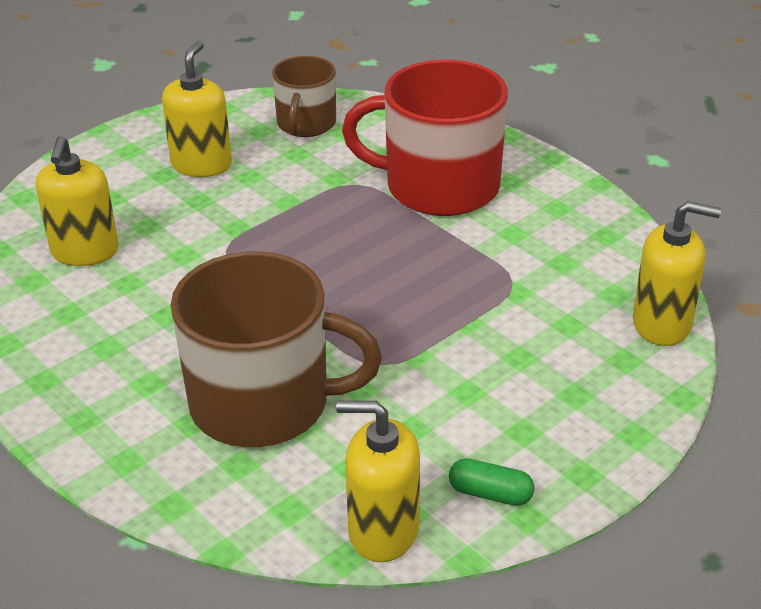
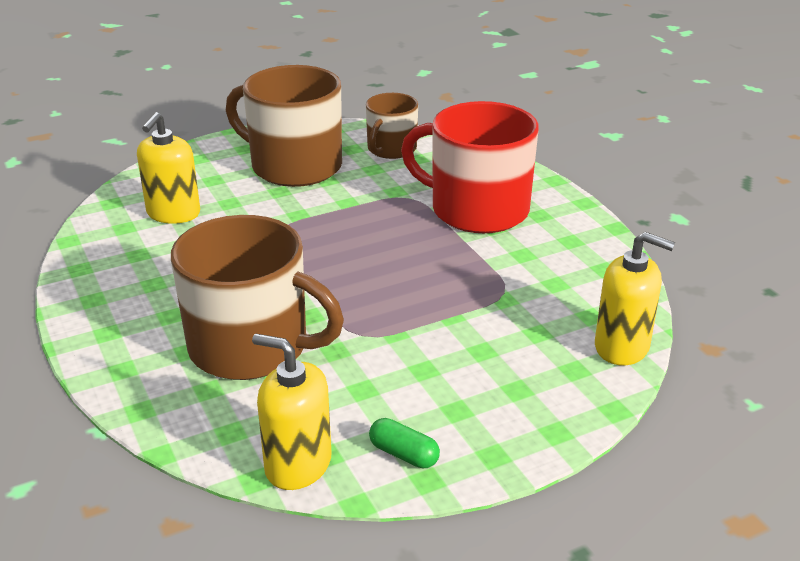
camera: 15 degrees right, 5 degrees down
(201, 164) = (294, 166): yellow soap dispenser -> brown mug

